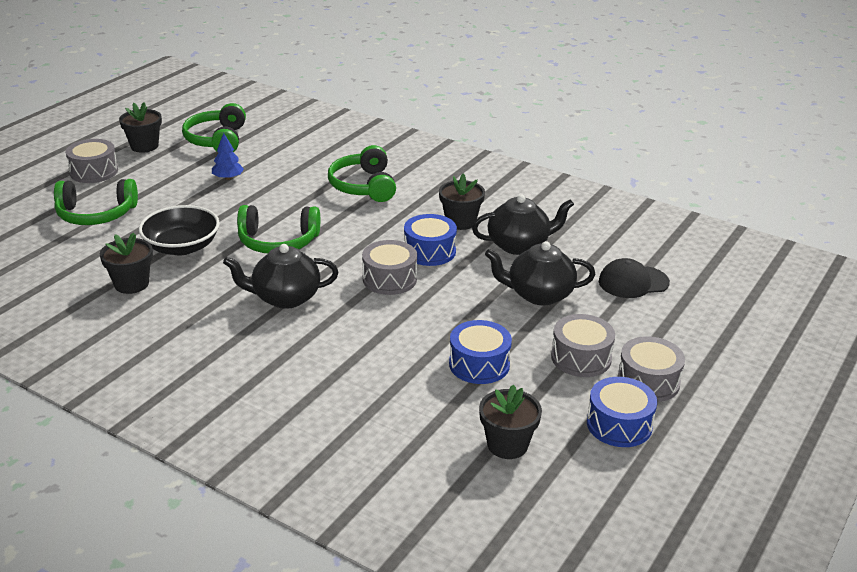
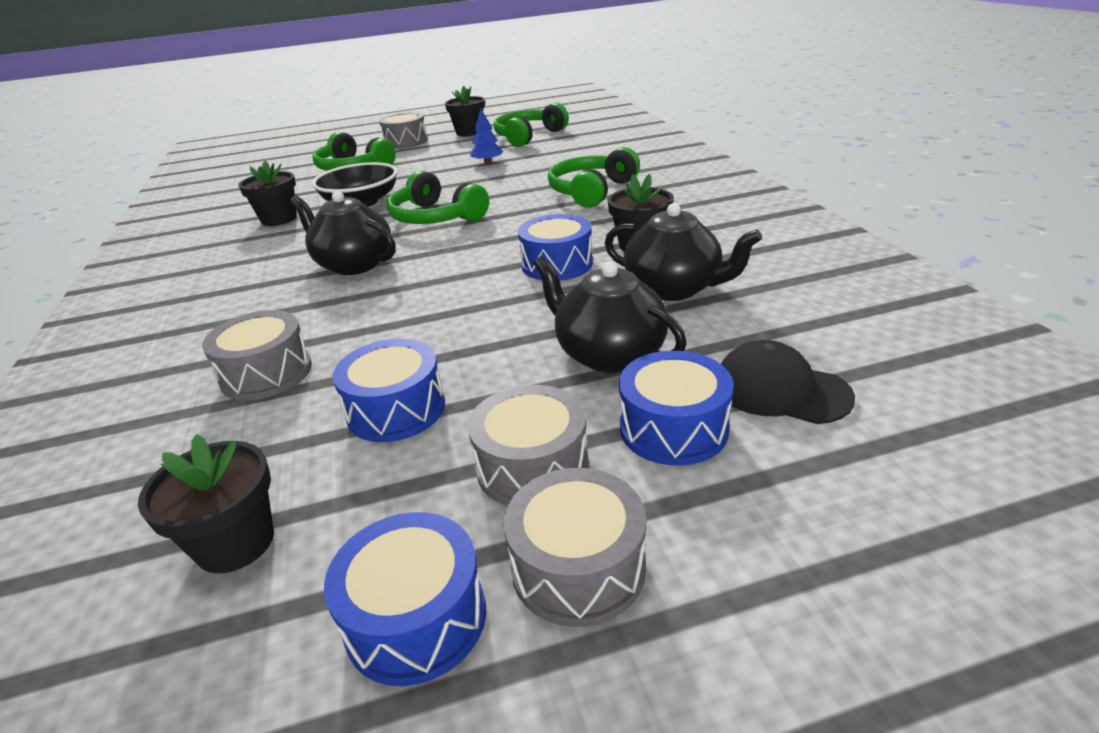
camera: 45 degrees right, 0 degrees up
(389, 279) = (470, 278): grey drum -> grey drum (266, 373)
(613, 317) = (673, 428): none -> blue drum

